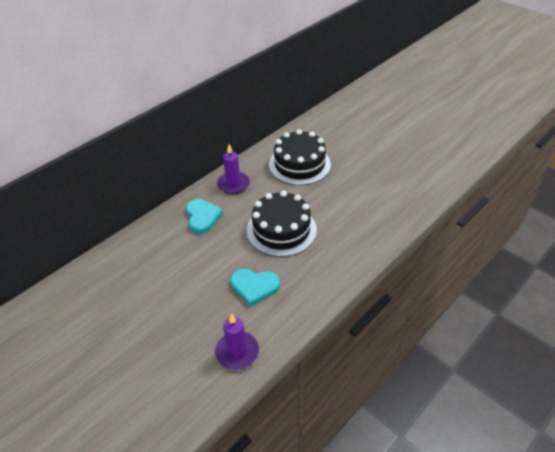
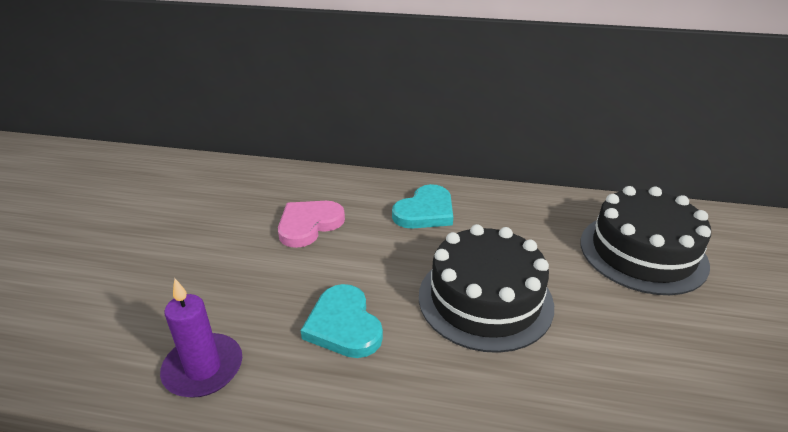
camera: 55 degrees right, 10 degrees down
(165, 269) = (309, 225): none -> pink heart
(233, 184) = (514, 209): purple candle -> none

